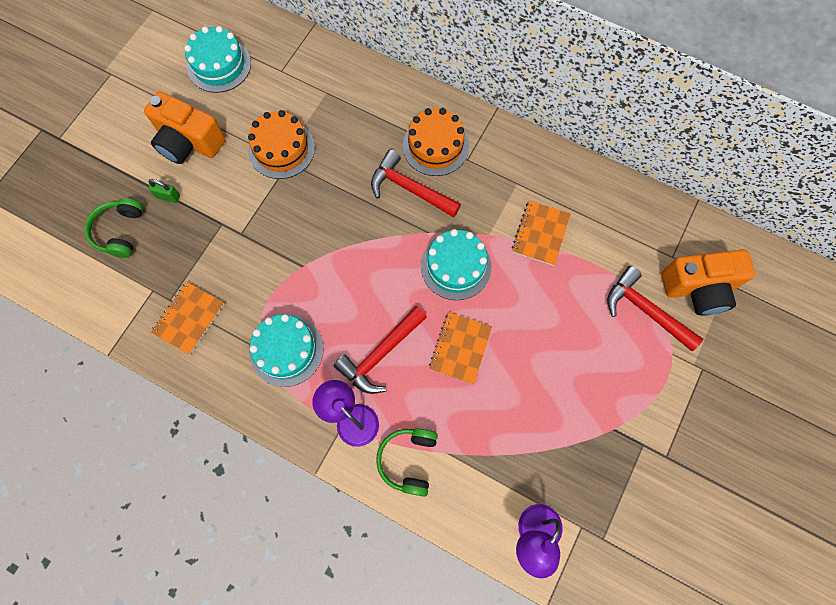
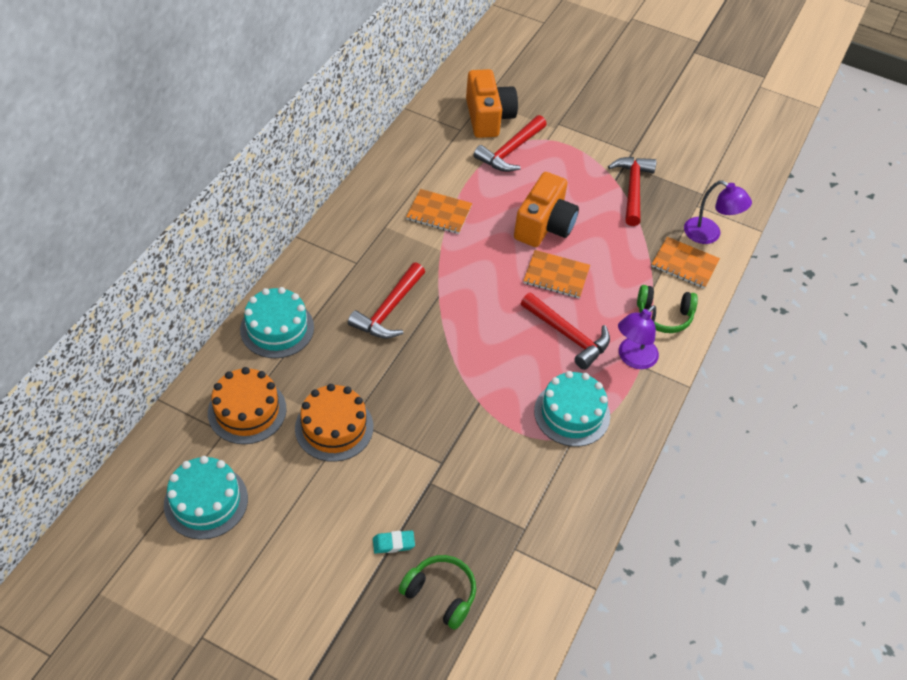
camera: 95 degrees left, 20 degrees down
(119, 231) = (441, 594): green headphones -> green headphones turned 150 degrees counterclockwise
(168, 196) = (393, 543): green padlock -> turquoise eraser
(189, 142) = (318, 527): orange camera -> orange camera (544, 226)
(189, 318) = (545, 507): orange notebook -> orange notebook (684, 264)
(435, 146) = (339, 287): orange cake -> orange cake (247, 410)
(456, 266) = (474, 276): turquoise cake -> turquoise cake (277, 328)
(601, 448) = (632, 189): none -> red hammer

